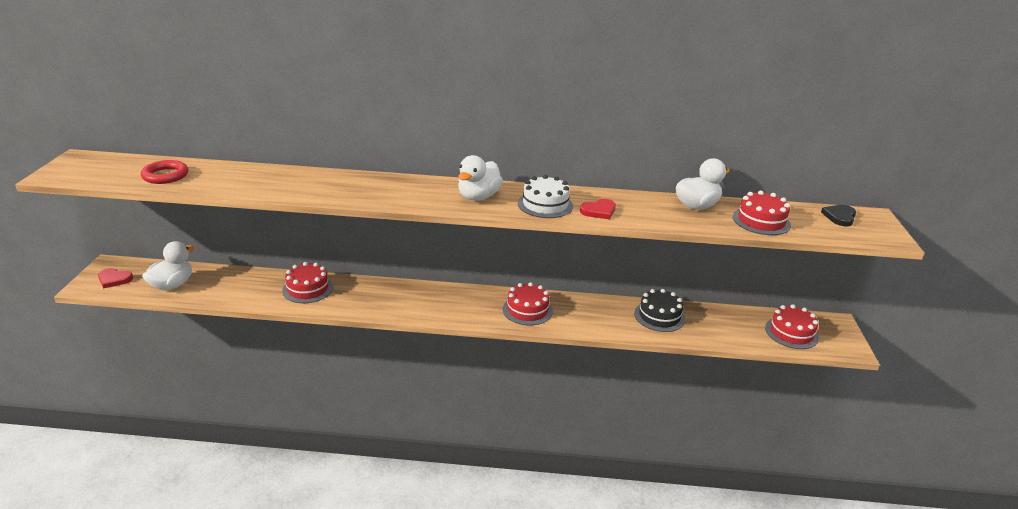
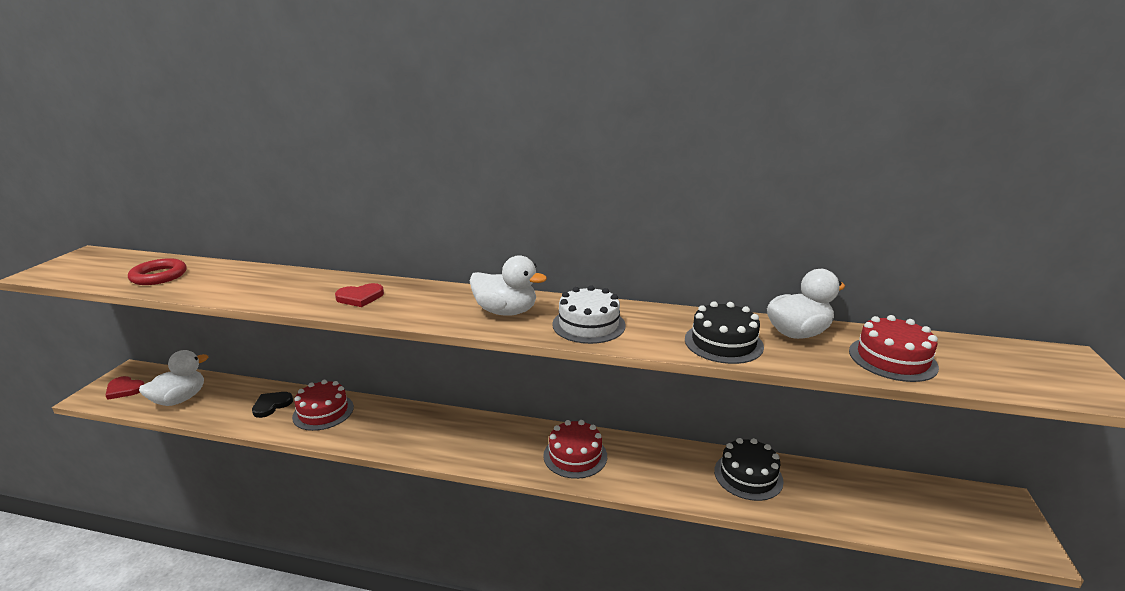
camera: 10 degrees right, 5 degrees down
(478, 197) = (506, 311): white duck -> white duck turned 105 degrees counterclockwise
(599, 211) = (658, 336): red heart -> red heart (360, 297)
(646, 214) = (723, 343): none -> black cake
(791, 333) = (938, 514): red cake -> none
(839, 217) = (1014, 356): black heart -> black heart (271, 405)

